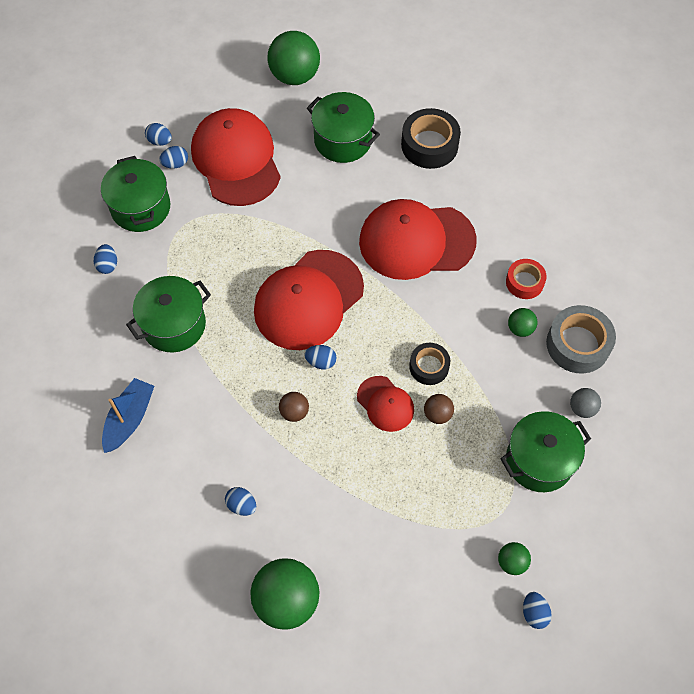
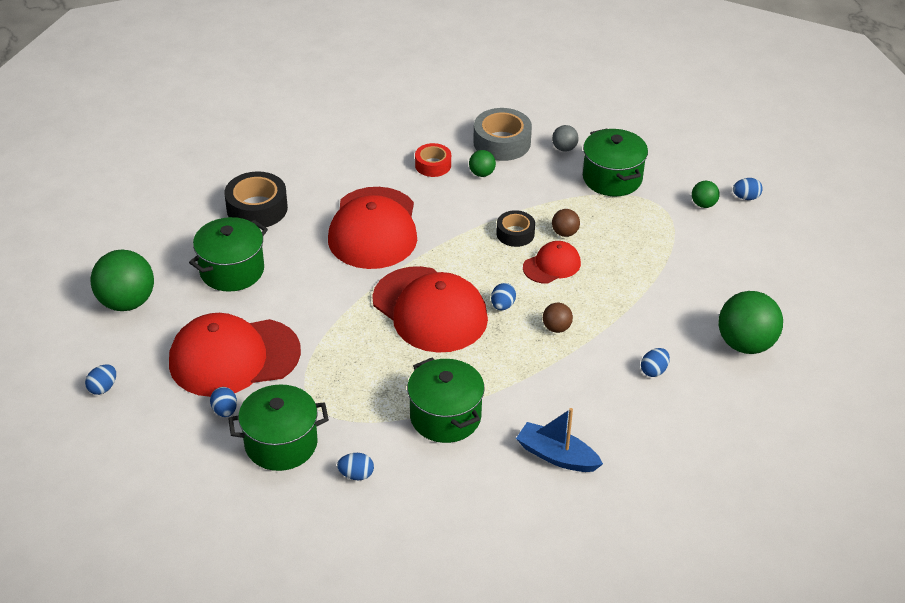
camera: 85 degrees left, 20 degrees down
(160, 141) = (186, 424): blue egg -> blue egg (103, 388)

